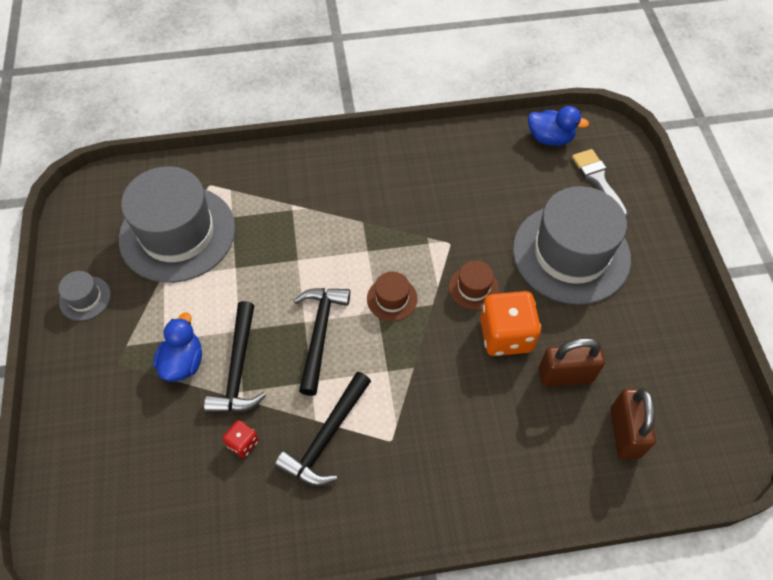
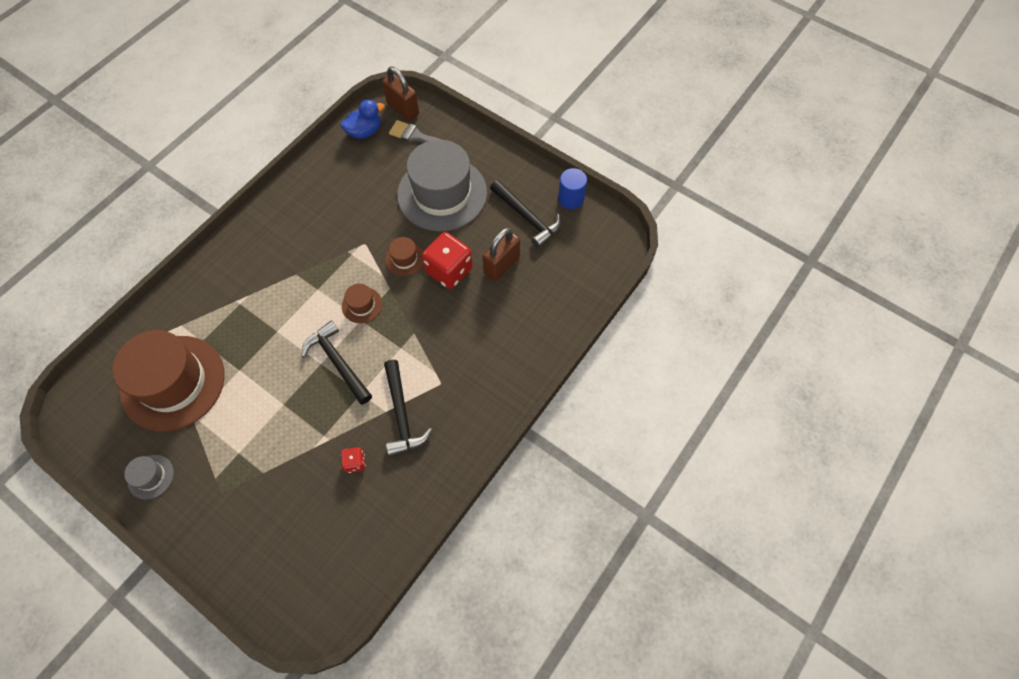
camera: 45 degrees left, 5 degrees up
(177, 233) = (173, 382): grey hat -> brown hat
(183, 362) = (266, 453): blue duck -> none
(238, 368) = (307, 425): black hammer -> black hammer (527, 217)
(506, 335) = (449, 270): orange dice -> red dice
(624, 433) = (559, 270): brown padlock -> brown padlock (403, 109)
(710, 367) = (571, 198): none -> blue cylinder

